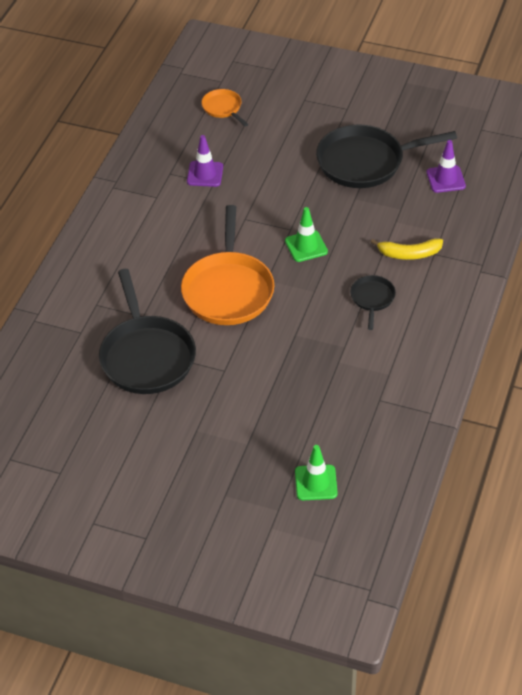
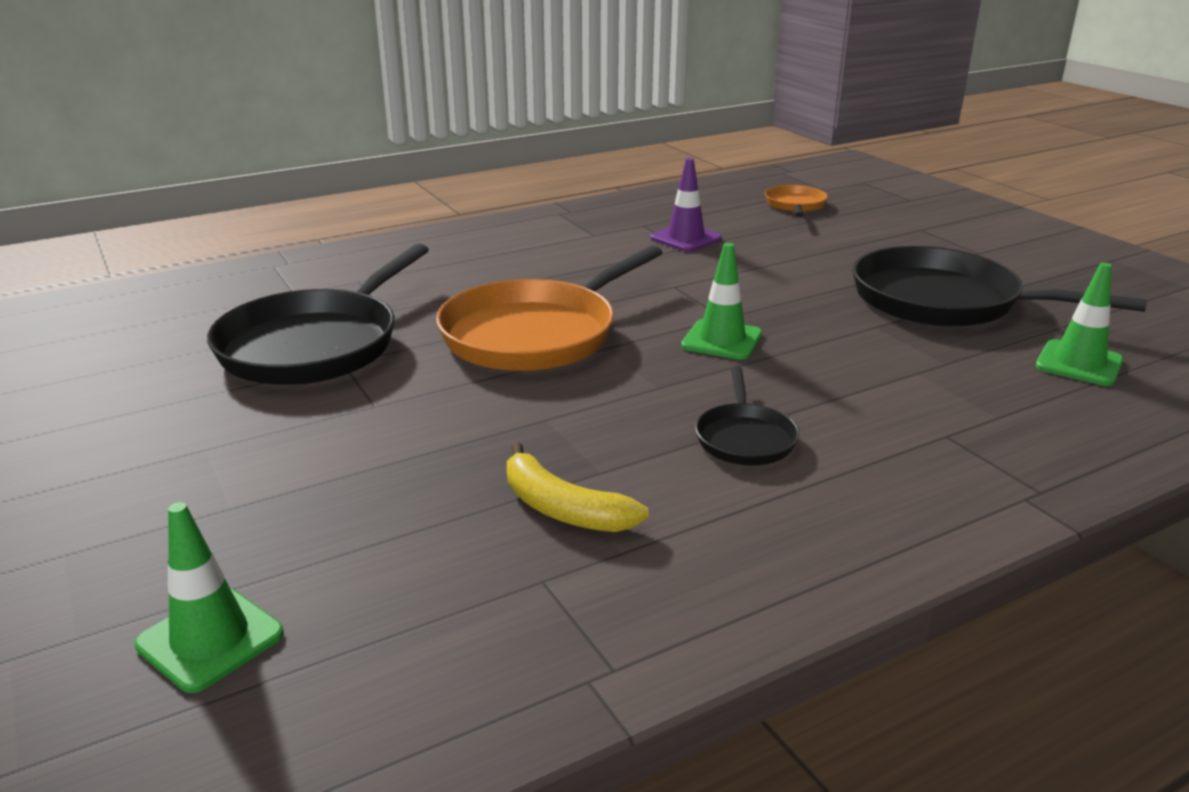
camera: 40 degrees right, 20 degrees down
(372, 299) = (744, 438): black pan -> black pan turned 135 degrees clockwise
(409, 254) = (893, 416): yellow banana -> yellow banana (562, 508)
(445, 179) = (1079, 363): purple traffic cone -> green traffic cone

